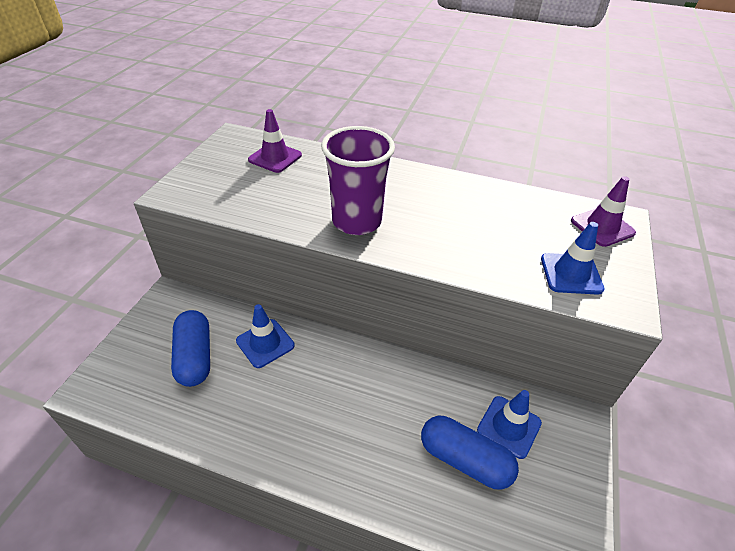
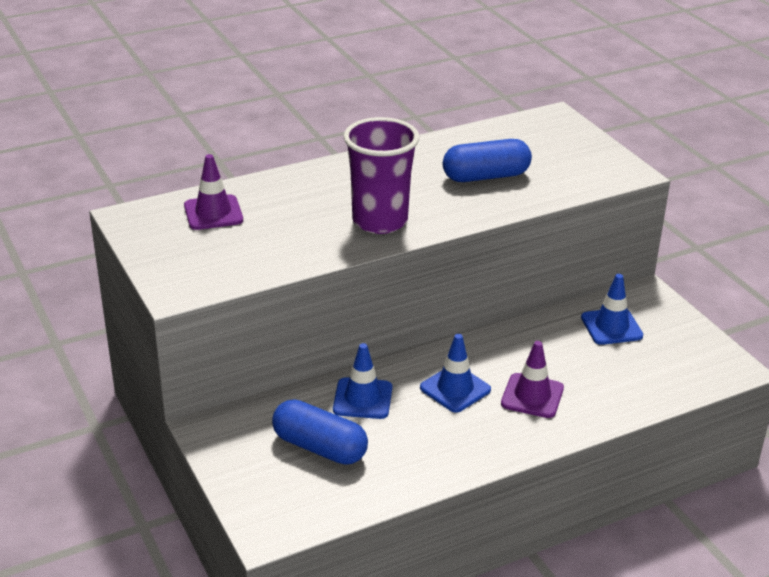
camera: 45 degrees left, 10 degrees down
(464, 460) = (611, 364): blue capsule -> blue capsule (486, 176)
(571, 274) = (575, 172): blue traffic cone -> blue traffic cone (455, 389)
(602, 227) = (552, 129): purple traffic cone -> purple traffic cone (532, 396)

